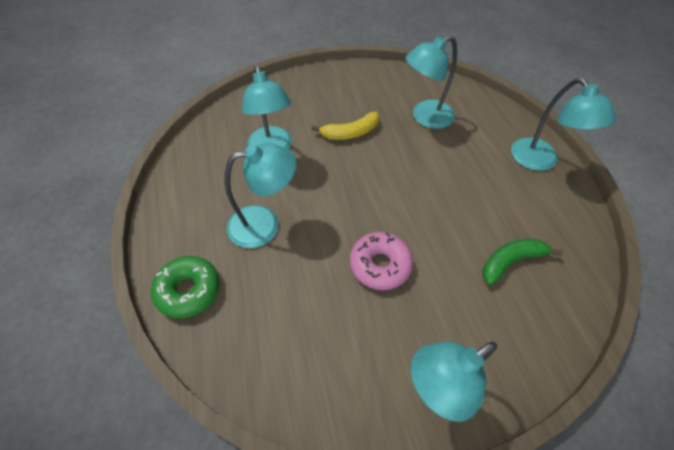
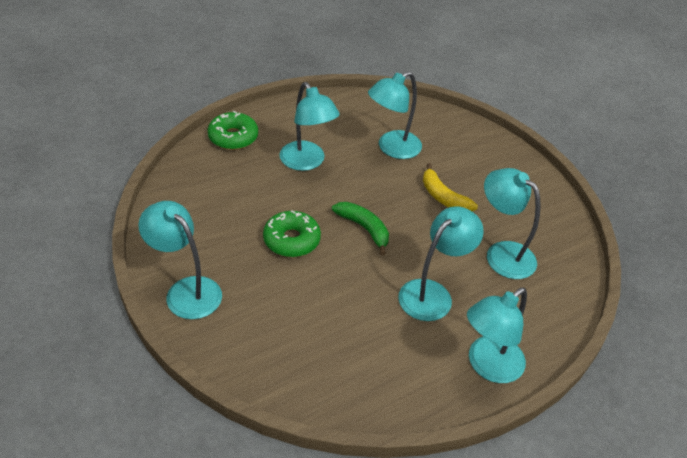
camera: 70 degrees right, 10 degrees down
(380, 265) = (291, 240): pink donut -> green donut
(463, 173) = (432, 293): none -> turquoise lamp
(511, 261) = (329, 337): green banana -> green banana (364, 228)

